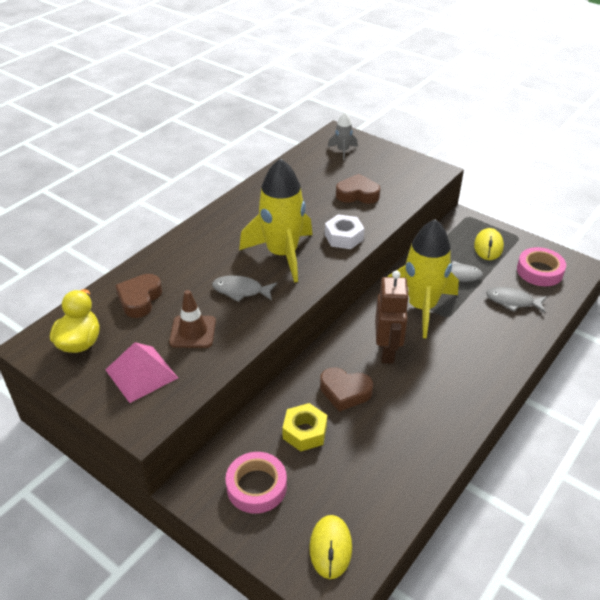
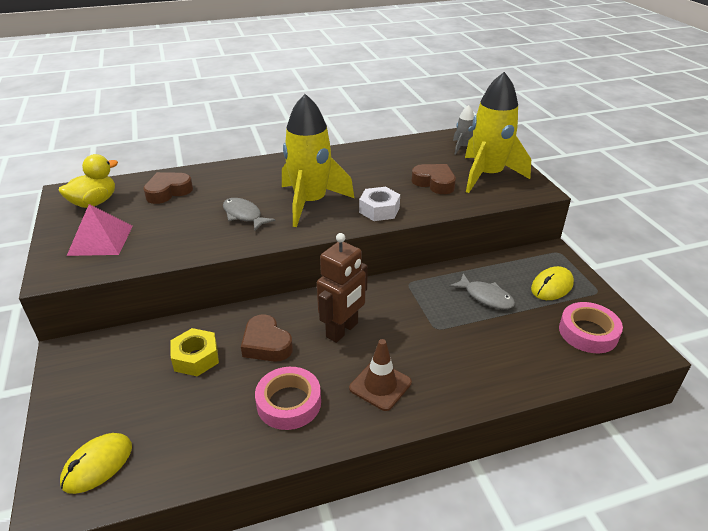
camera: 35 degrees right, 5 degrees down
(193, 332) = (171, 228): brown traffic cone -> brown traffic cone (380, 385)
(256, 486) = (110, 378): pink tape -> pink tape (289, 403)
(421, 307) = (419, 308): yellow rocket -> yellow rocket (487, 175)
(512, 301) = (522, 346): grey fish -> none

